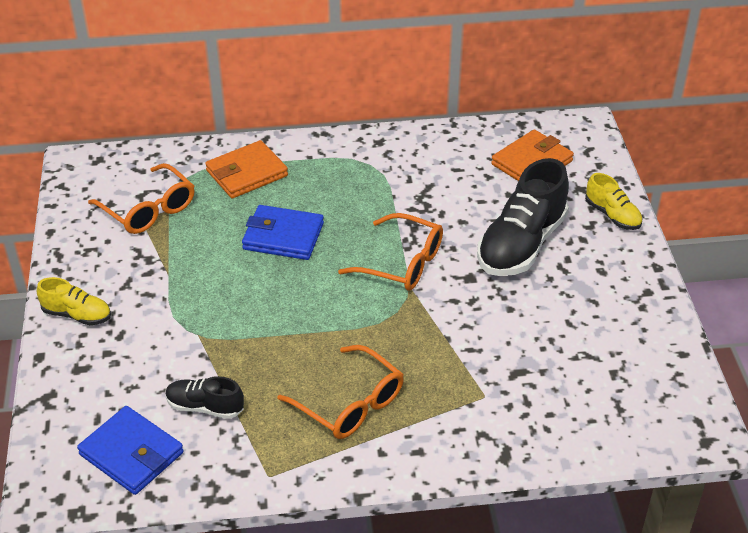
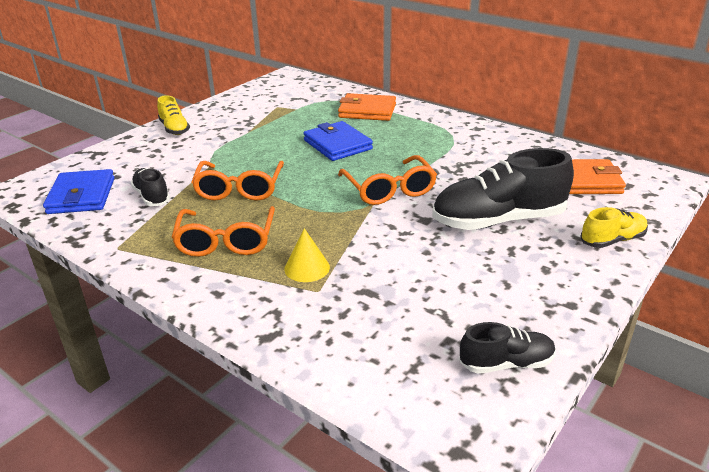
camera: 45 degrees right, 10 degrees down
(148, 209) = (287, 104): orange glasses -> orange glasses (239, 188)
(449, 383) = (307, 268): none -> yellow cone
(612, 215) = (612, 240): yellow shoe -> yellow shoe turned 120 degrees counterclockwise
(663, 365) = (506, 363): none -> black shoe

